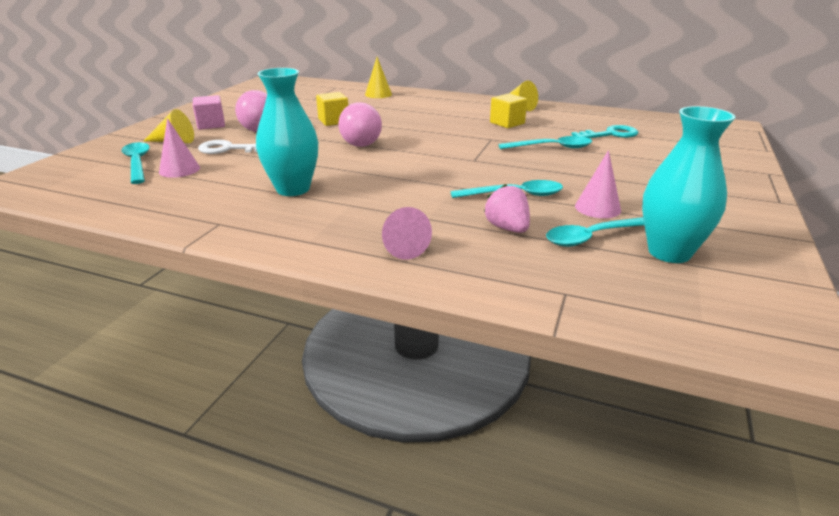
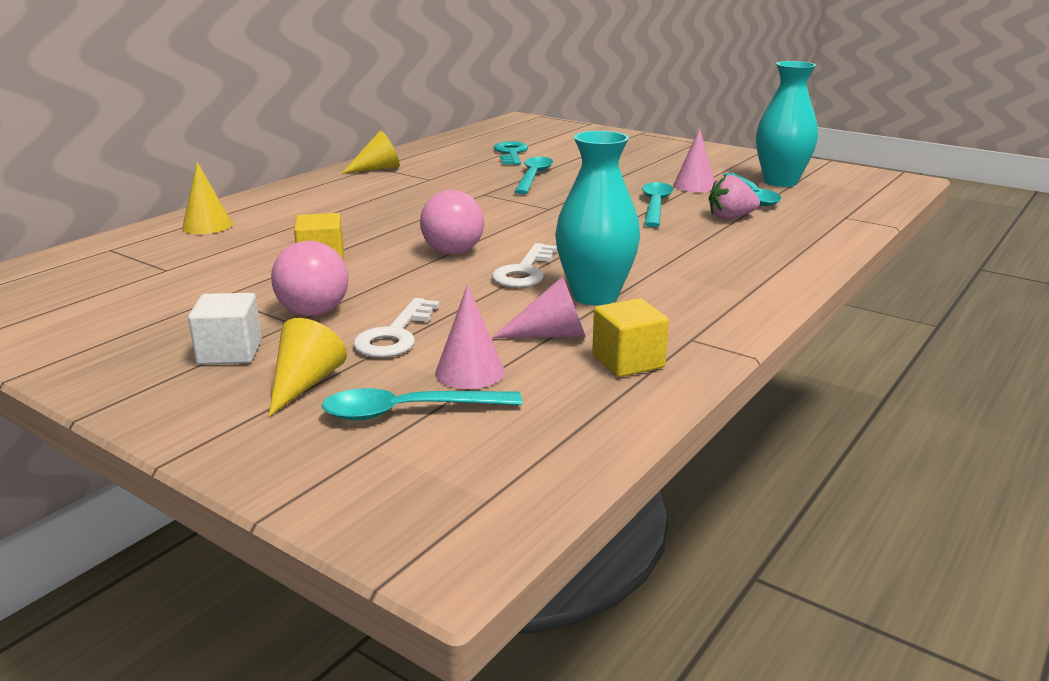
camera: 75 degrees left, 5 degrees down
(211, 125) = (230, 352): pink cube -> white cube
(333, 166) = (524, 271): none -> white key
(401, 246) = (763, 256): pink cone -> pink cone (551, 334)
(507, 123) = (434, 181): yellow cube -> yellow cube (628, 361)

